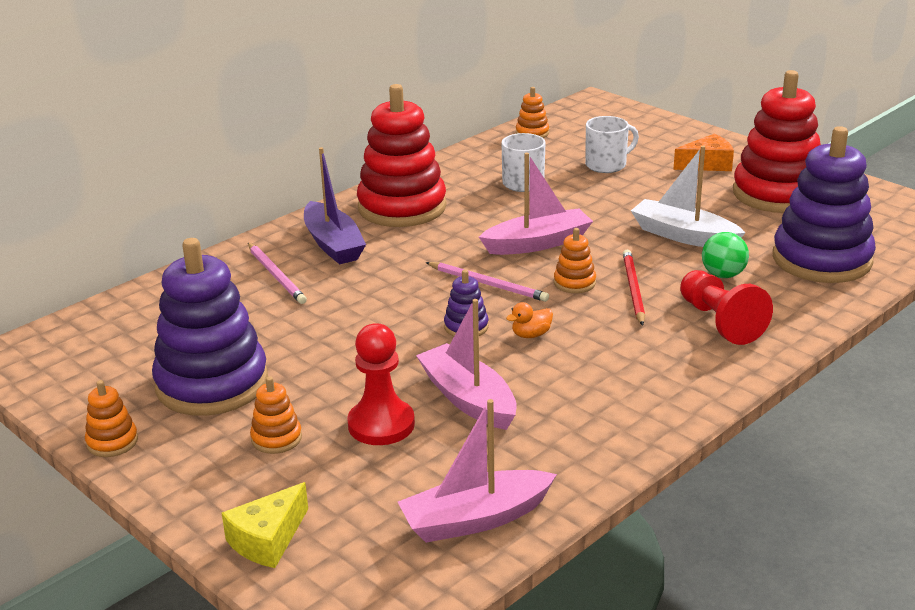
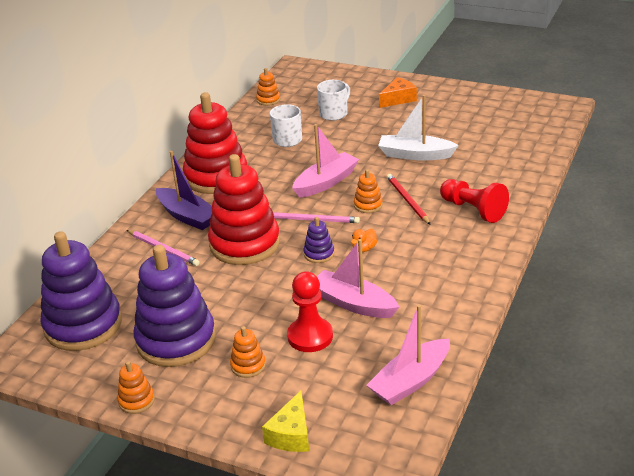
camera: 20 degrees left, 5 degrees up
(723, 275) = (456, 177): green ball -> none
(777, 194) = (454, 111): red stacking toy -> red stacking toy (245, 244)
(821, 259) = (507, 152): purple stacking toy -> purple stacking toy (83, 325)

